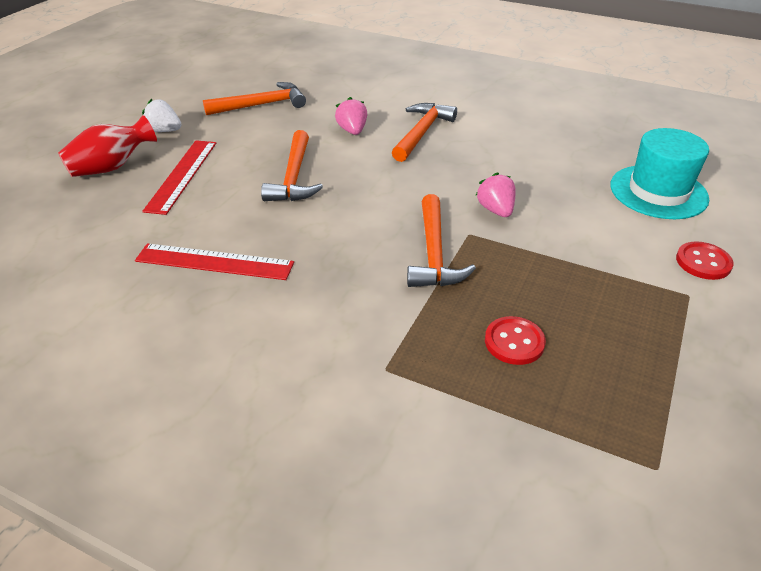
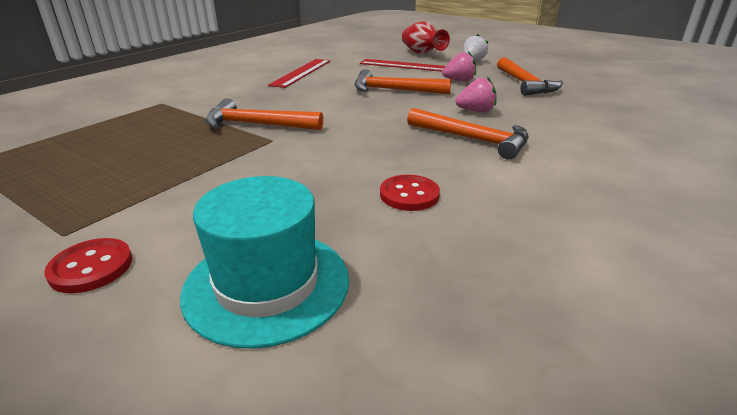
camera: 100 degrees right, 10 degrees down
(495, 210) = (300, 156): pink strawberry -> pink strawberry (459, 81)
(514, 342) = (130, 138): red button -> red button (409, 195)

